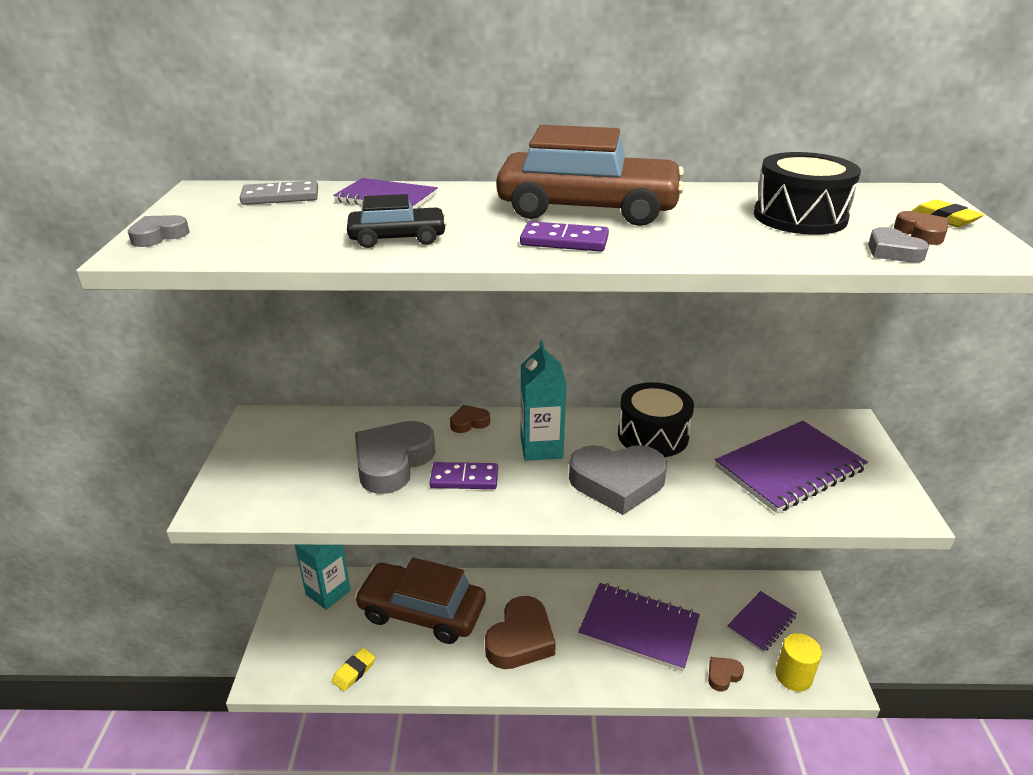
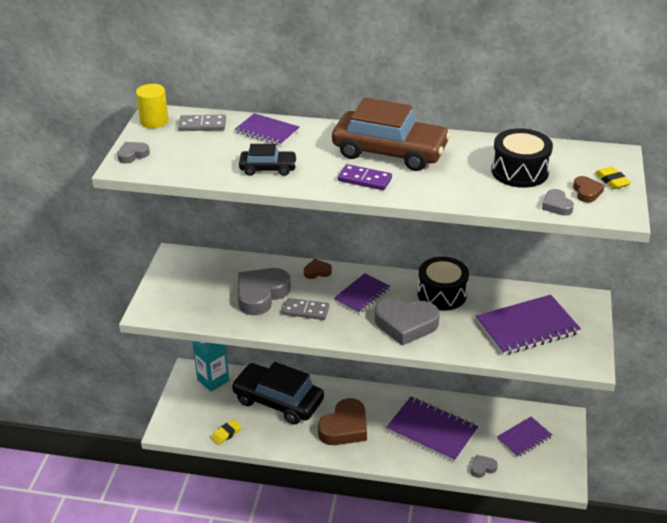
camera: 10 degrees right, 5 degrees up
(422, 612) = (278, 401): brown car -> black car
(464, 478) = (306, 311): purple domino -> grey domino
(541, 448) = (362, 295): turquoise carton -> purple notebook
(723, 675) = (482, 468): brown heart -> grey heart
(793, 676) = (533, 475): yellow cylinder -> yellow cylinder (154, 121)

